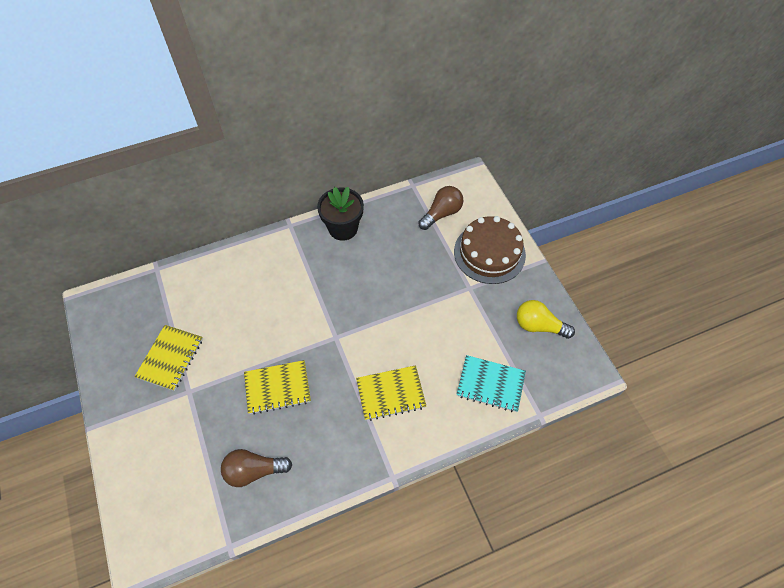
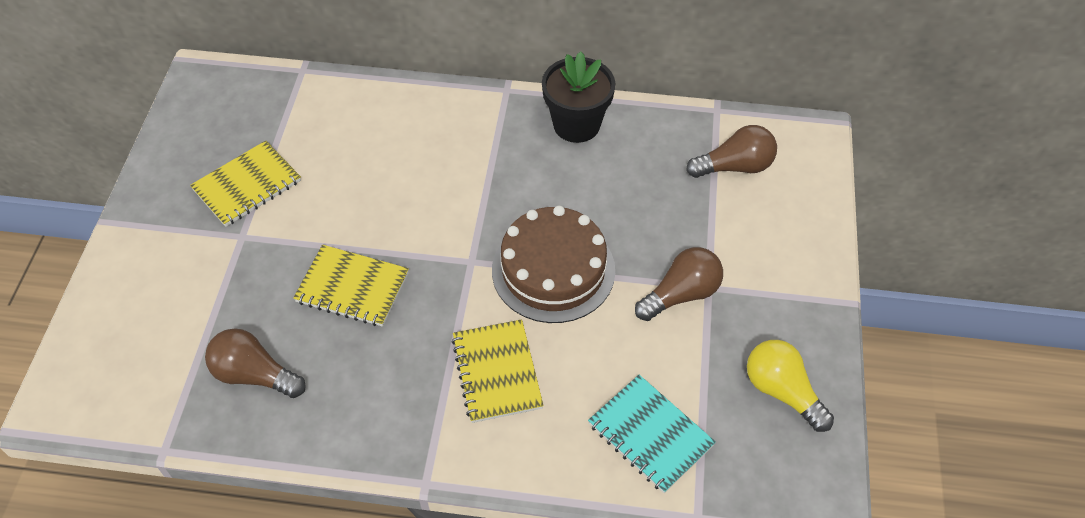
camera: 30 degrees right, 5 degrees down
(391, 394) = (497, 372): yellow notebook -> yellow notebook turned 60 degrees clockwise
(458, 299) = (681, 294): none -> brown light bulb
(489, 253) = (772, 253): brown cake -> brown cake (553, 270)

